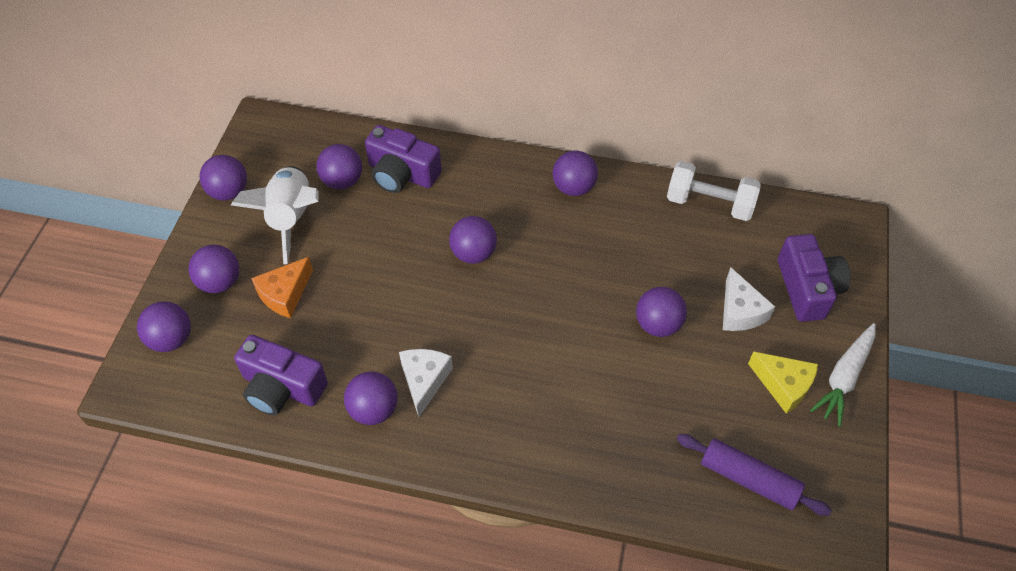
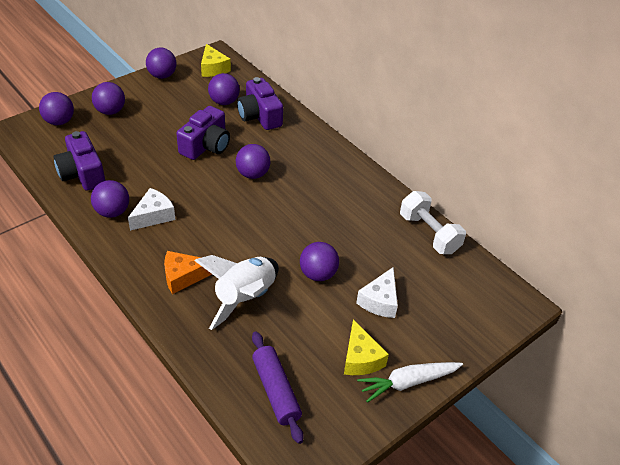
camera: 35 degrees right, 10 degrees down
(280, 143) = (213, 68): none -> yellow cheese
(285, 294) = (134, 134): orange cheese -> orange cheese (183, 277)
(291, 218) = (178, 104): white rocket -> white rocket (245, 298)
(573, 188) = (350, 176): purple ball -> none
(807, 288) = (442, 318): purple camera -> purple camera (206, 145)

